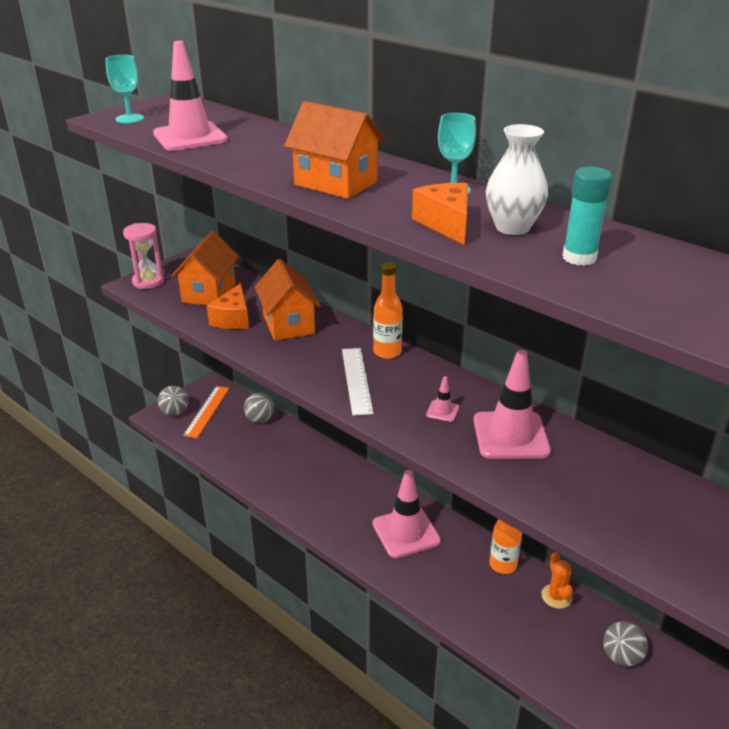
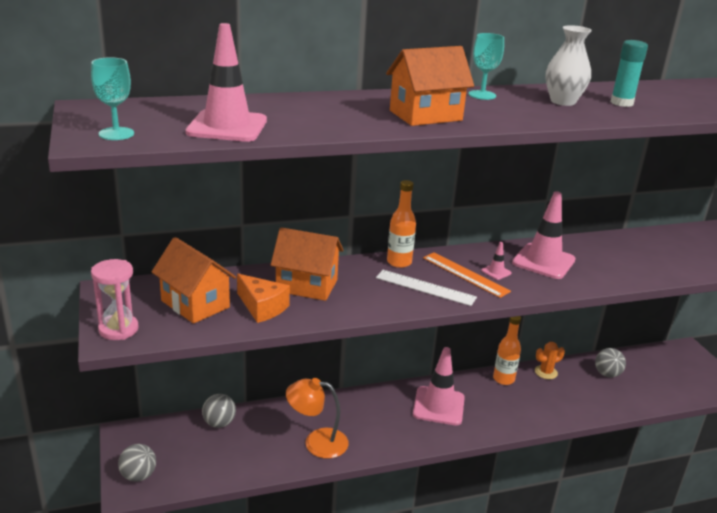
camera: 60 degrees left, 5 degrees down
(207, 411) = (164, 452): orange ruler -> orange ruler (465, 274)
(284, 478) = (317, 442): none -> orange lamp
(446, 224) = (539, 112): orange cheese -> none
(556, 596) = (546, 372): orange cactus -> orange cactus turned 45 degrees counterclockwise

